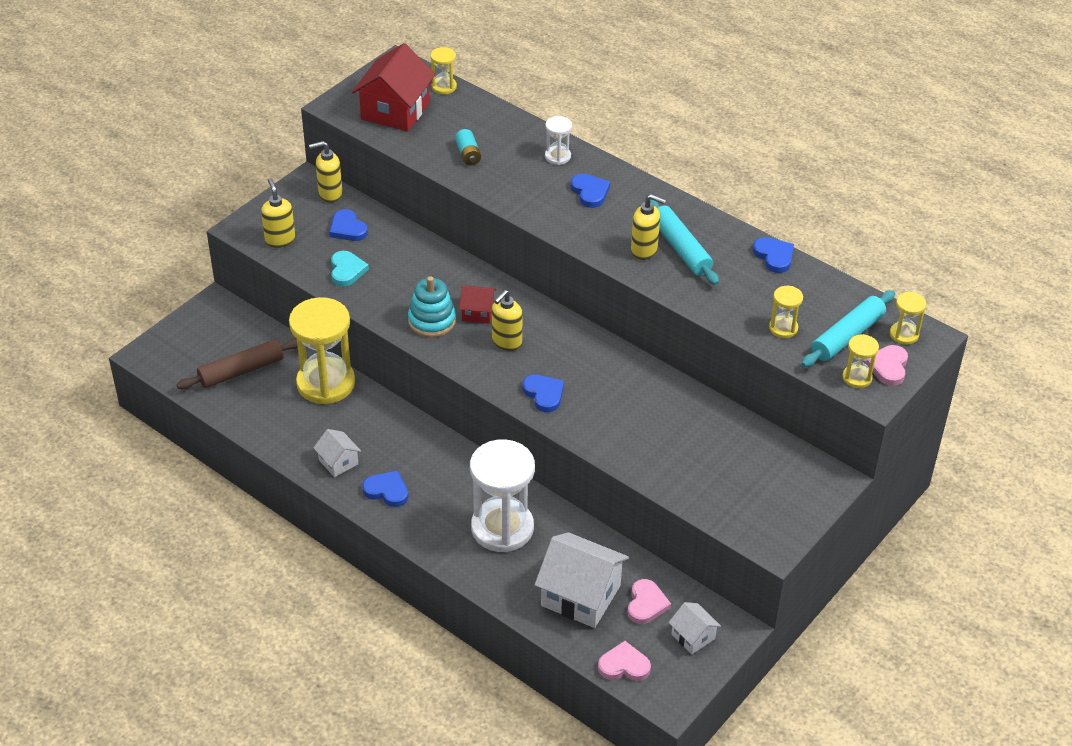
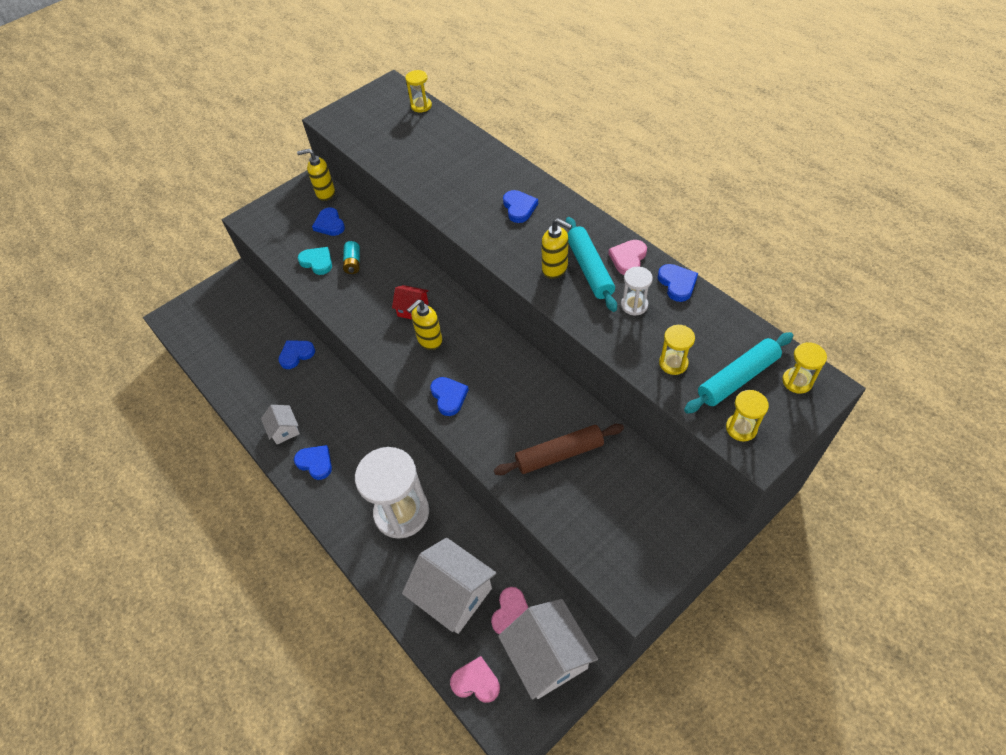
camera: 15 degrees right, 10 degrees up
(241, 371) = (235, 337): brown rolling pin -> brown rolling pin (559, 454)
(280, 240) = (274, 231): yellow soap dispenser -> none
(326, 383) = (296, 354): yellow hourglass -> blue heart
(347, 270) = (317, 262): turquoise heart -> turquoise heart turned 60 degrees counterclockwise
(395, 111) = (375, 125): red house -> none
(432, 321) = (372, 314): turquoise stacking toy -> none
(468, 154) = (423, 167): turquoise battery -> turquoise battery (353, 263)
(557, 156) = (499, 172): white hourglass -> white hourglass (634, 305)
(693, 636) = (548, 657): white house -> white house, size x1.95
(888, 367) = (776, 418): pink heart -> pink heart (628, 259)

